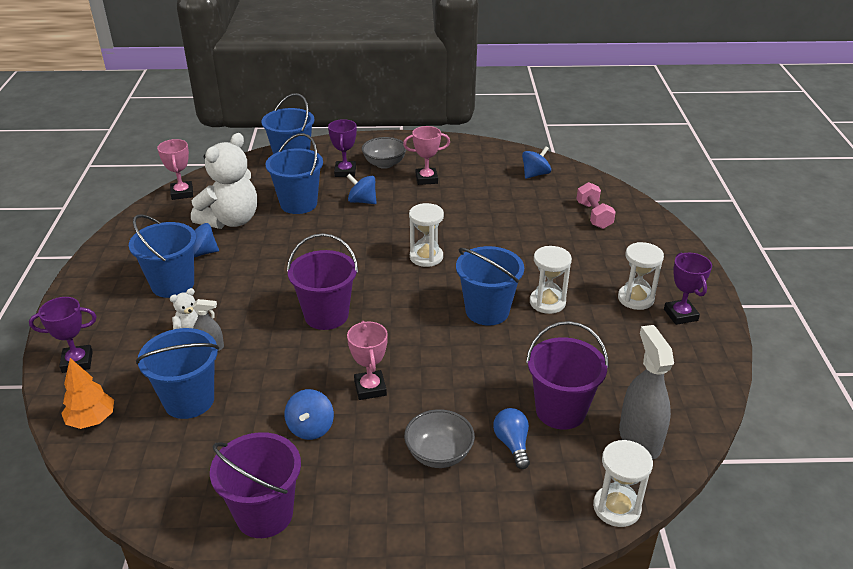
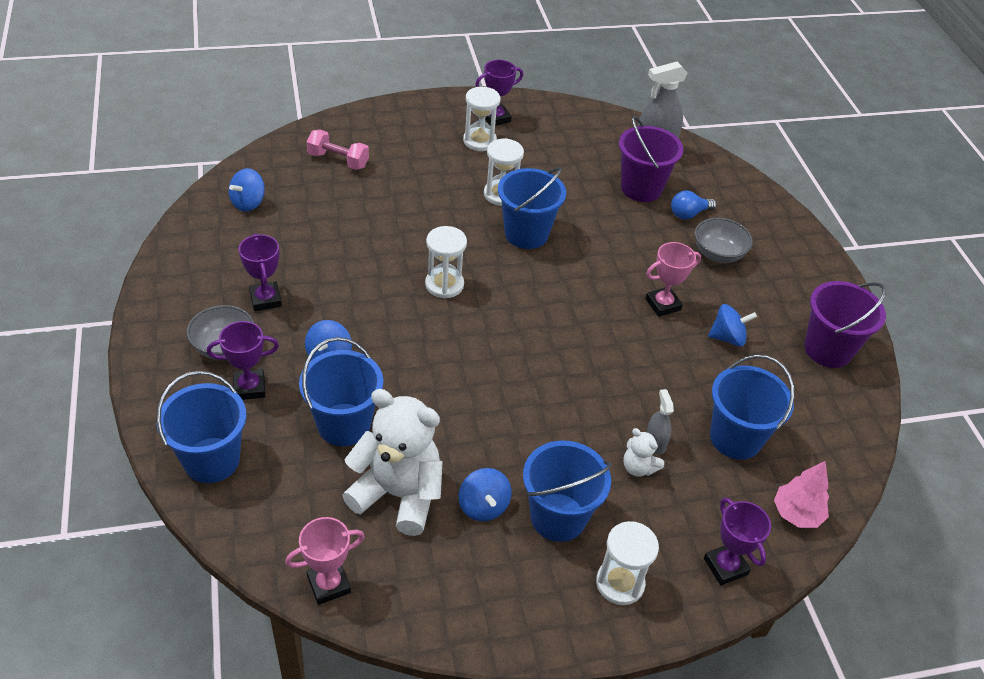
camera: 105 degrees left, 10 degrees up
(92, 420) = (796, 514): orange tree -> pink tree
(326, 315) = (570, 353): purple bucket -> none
(426, 179) = (265, 299): pink trophy -> purple trophy
(535, 174) = (248, 203): blue spinning top -> blue spinning top turned 90 degrees counterclockwise
(594, 215) = (338, 160): pink dumbbell -> pink dumbbell turned 45 degrees clockwise
(616, 507) = (723, 164): white hourglass -> white hourglass (620, 583)

